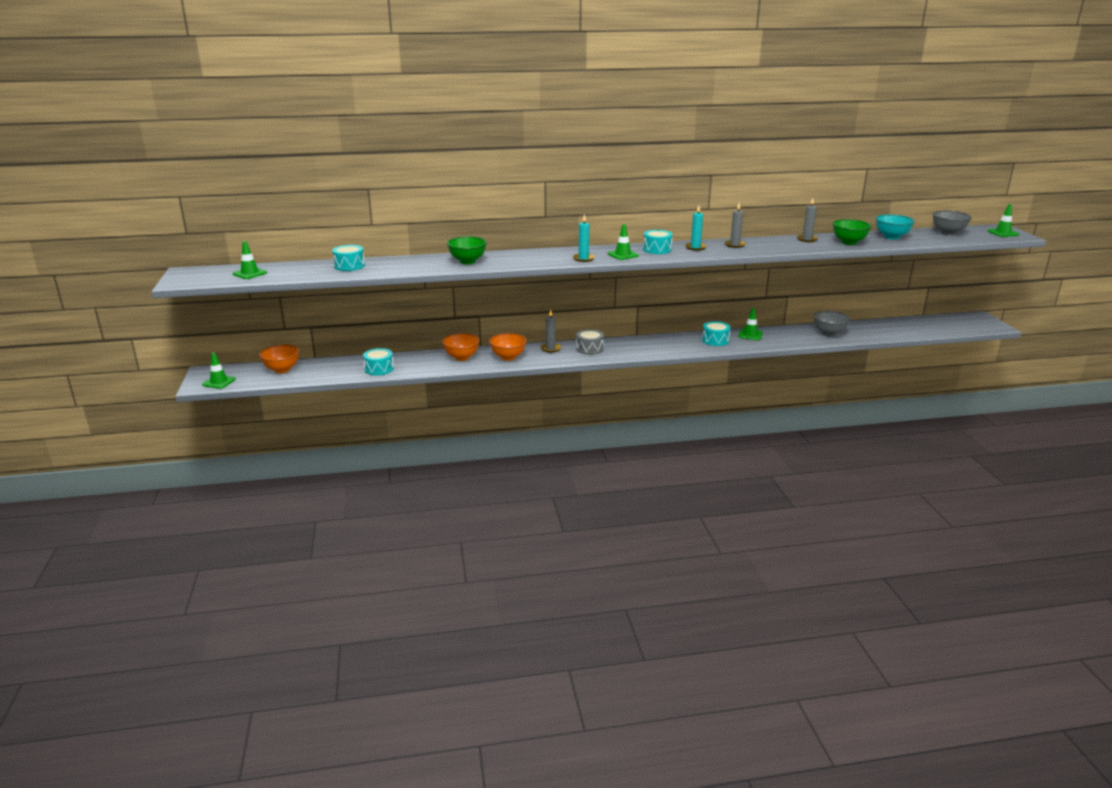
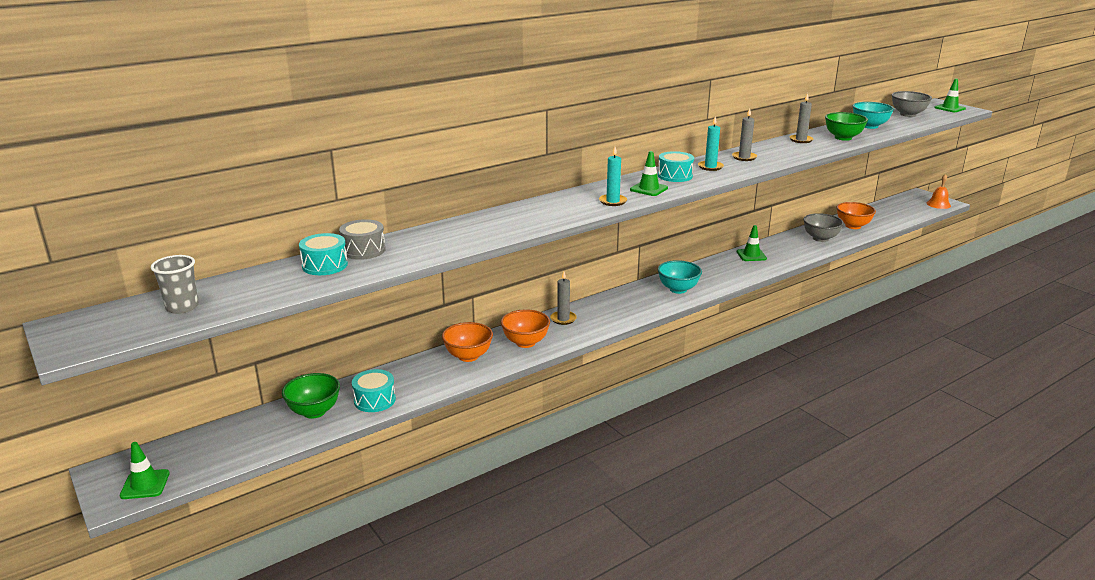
camera: 25 degrees left, 0 degrees up
(250, 273) = (182, 307): green traffic cone -> grey cup
(282, 370) = (231, 437): orange bowl -> orange bowl (853, 226)
(467, 261) = (479, 230): green bowl -> green bowl (314, 412)
(589, 349) = (607, 309): grey drum -> grey drum (363, 250)
(659, 346) = (678, 289): none -> turquoise bowl
(715, 340) = (725, 269): turquoise drum -> none
(986, 327) = (938, 204): none -> orange bell

